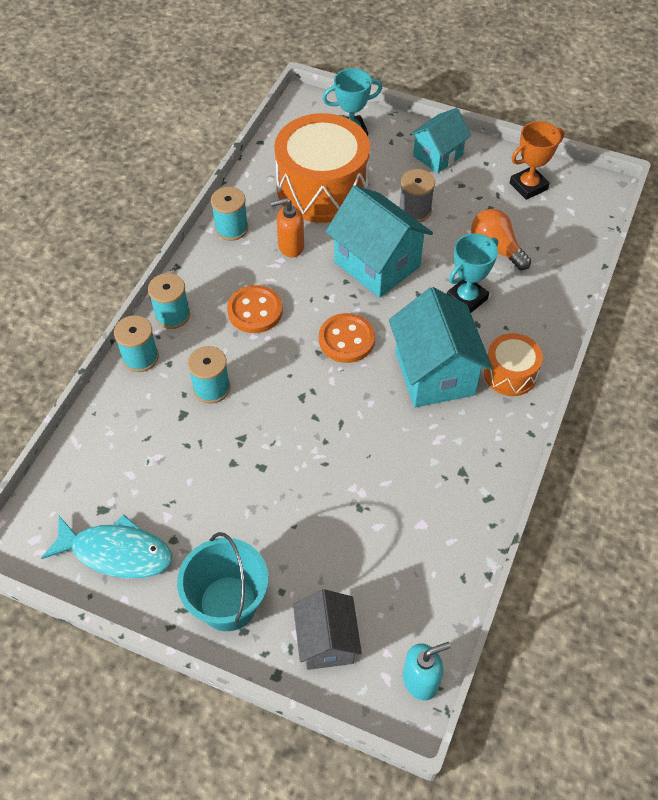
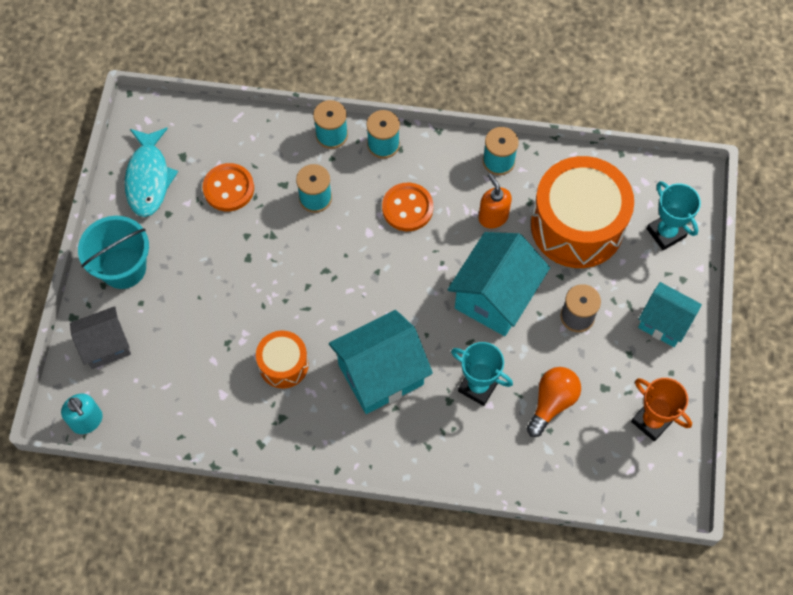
camera: 75 degrees right, 10 degrees up
(346, 340) = (397, 291): orange button -> orange button (228, 188)
(510, 374) = (398, 441): orange drum -> orange drum (283, 364)

